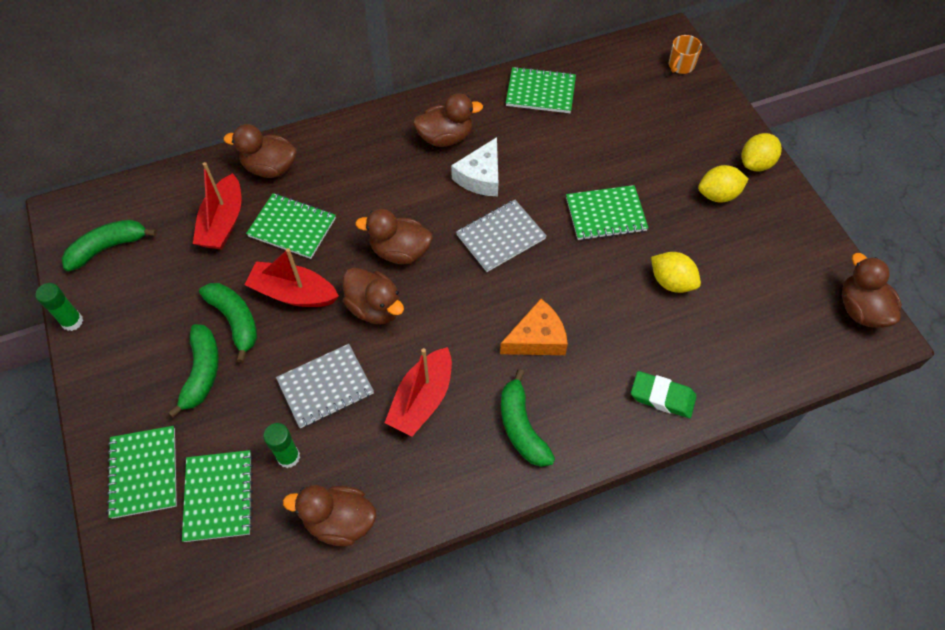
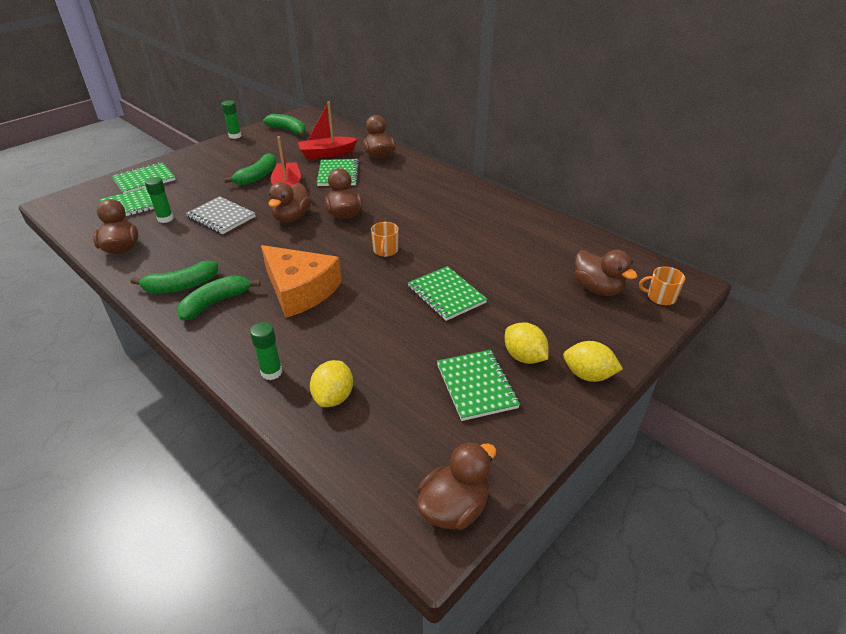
camera: 65 degrees right, 20 degrees down
(202, 372) = (216, 177): green banana -> green banana (181, 286)
(422, 399) = (225, 254): red boat -> none
(445, 137) = (459, 205): brown duck -> brown duck (597, 289)
(481, 177) = (435, 228): white cheese -> none
(501, 237) = (385, 250): grey notebook -> orange mug
(537, 338) = (300, 290): orange cheese -> orange cheese, size x1.53
(540, 92) = (544, 232): green notebook -> green notebook (476, 386)
(662, 397) = (271, 372): green eraser -> green glue stick
(671, 282) = (399, 349): yellow lemon -> yellow lemon (333, 397)

